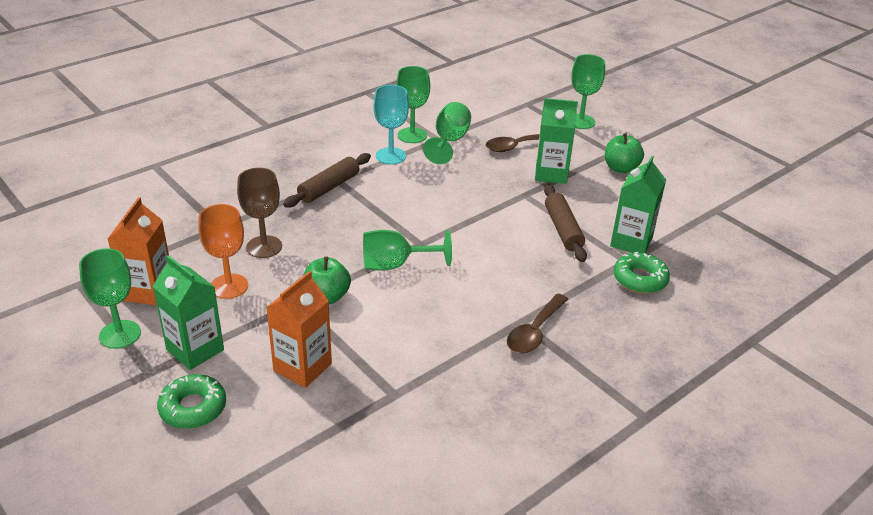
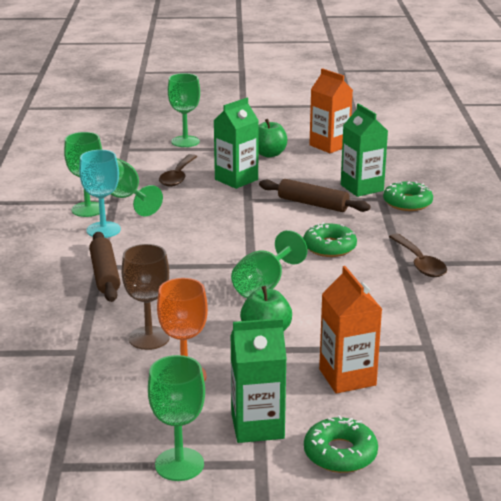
camera: 50 degrees left, 10 degrees down
(148, 291) = (130, 425): orange carton -> orange carton (329, 145)
(499, 270) = (329, 247): none -> green donut

